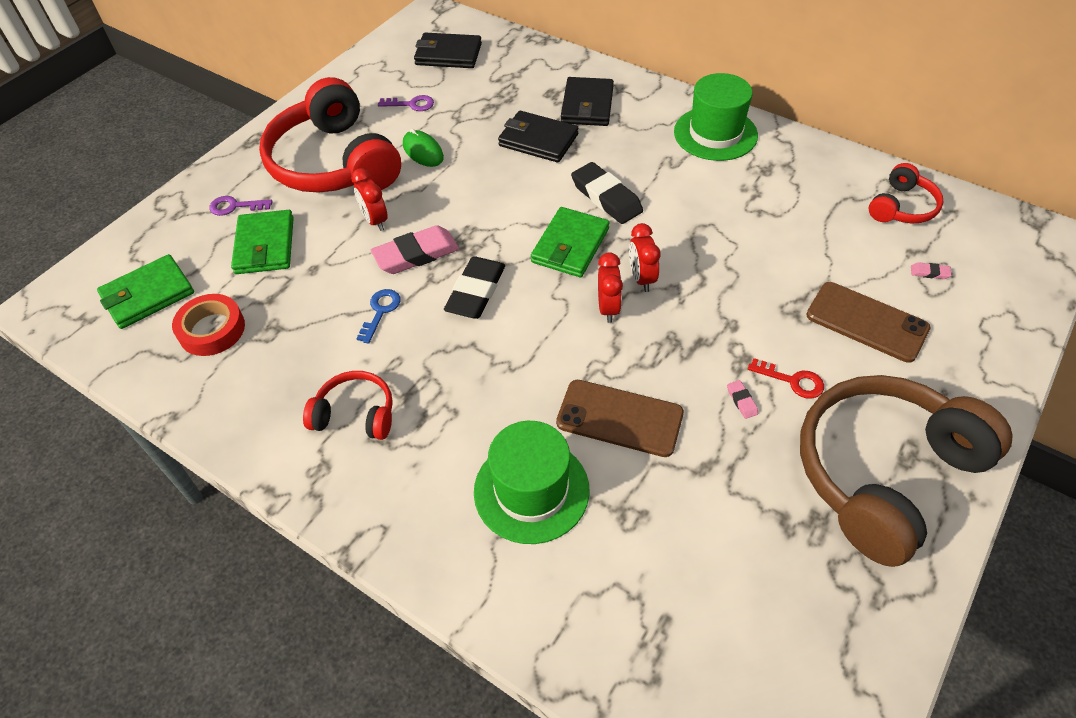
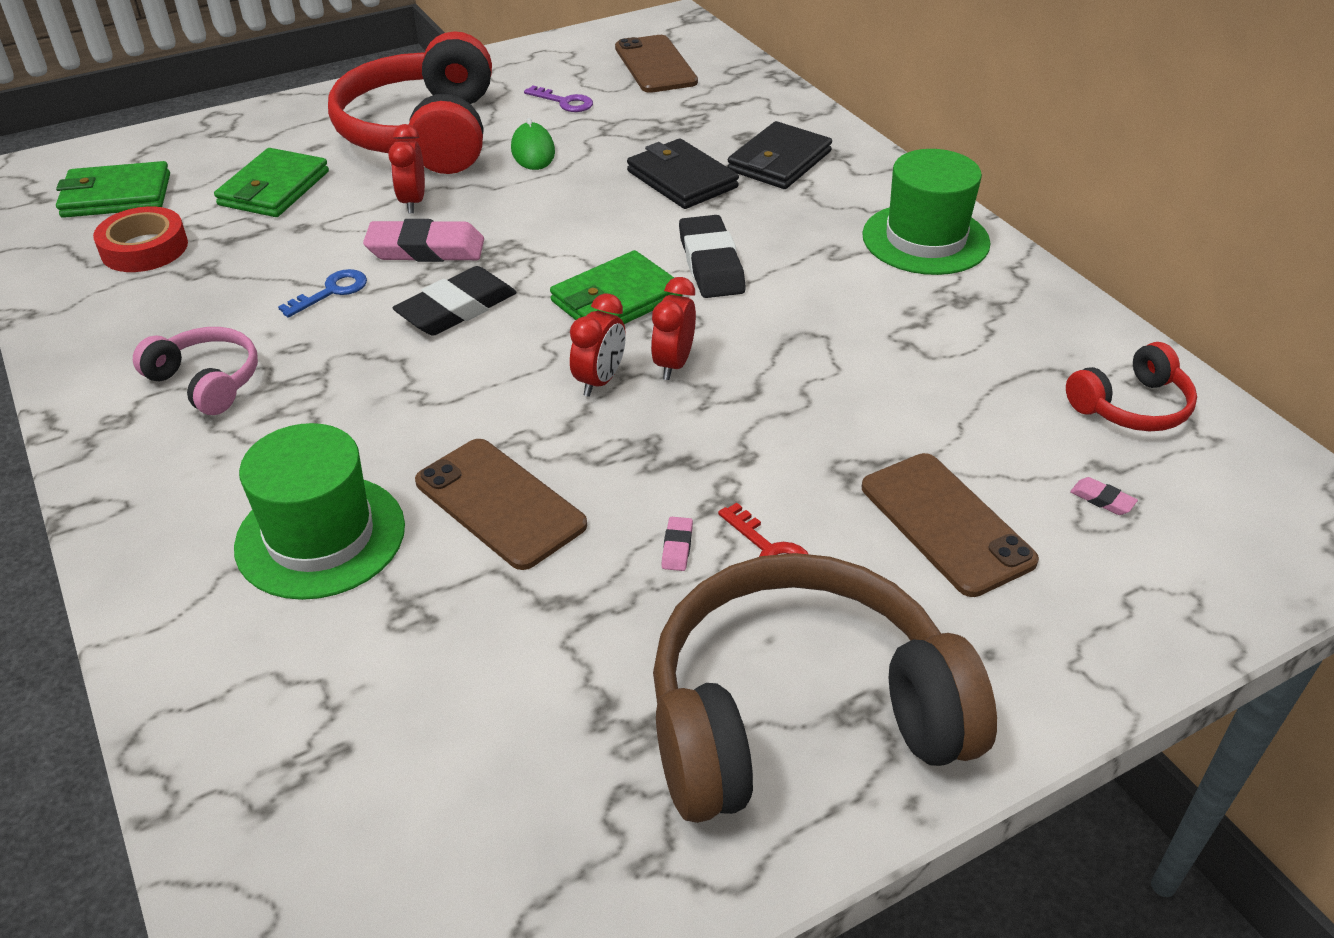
camera: 25 degrees right, 10 degrees down
(235, 206) = (280, 143): purple key -> none
(355, 414) = (206, 382): red headphones -> pink headphones
(448, 54) = (655, 65): black wallet -> brown phone

